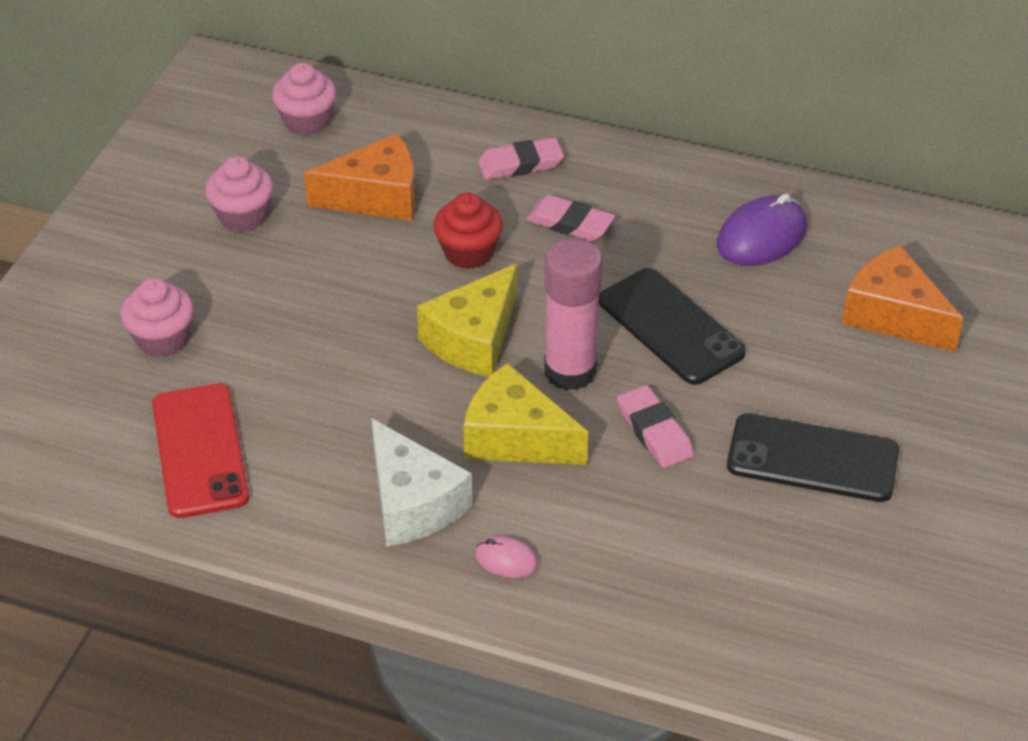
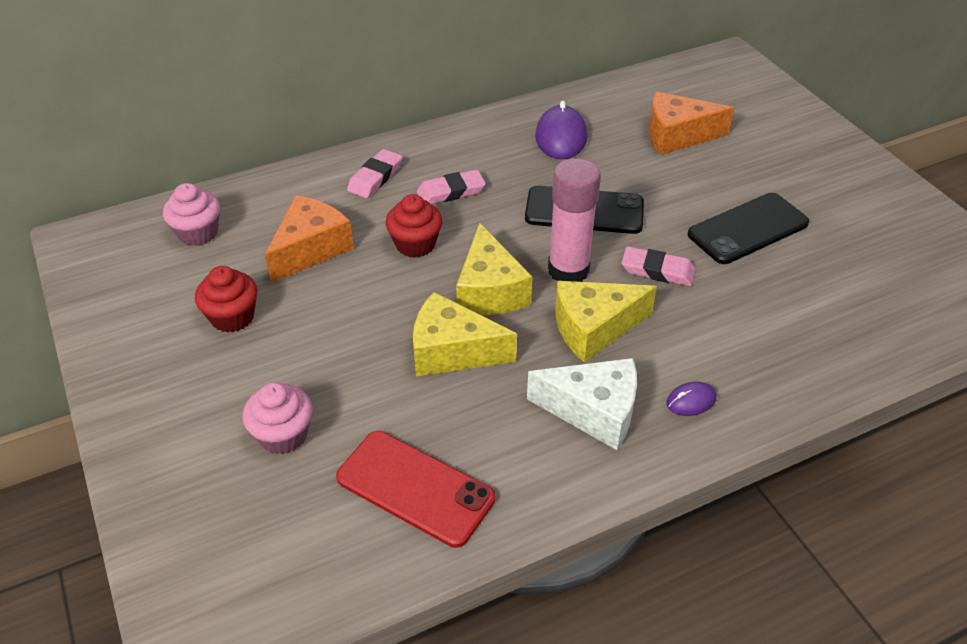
camera: 45 degrees left, 0 degrees up
(243, 216) = (232, 317): pink cupcake -> red cupcake
(370, 368) = (452, 351): none -> yellow cheese
(506, 559) = (691, 401): pink mouse -> purple mouse

